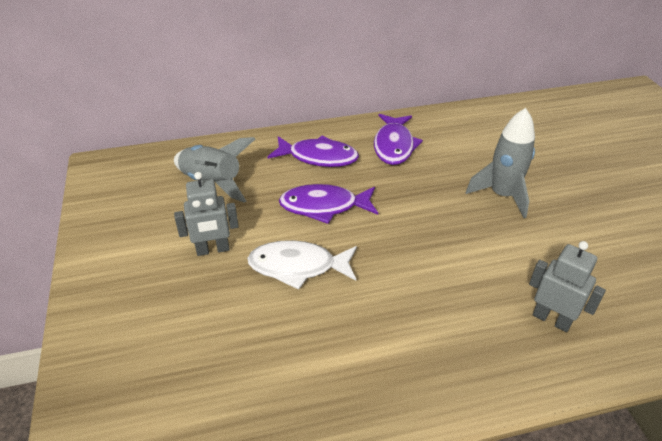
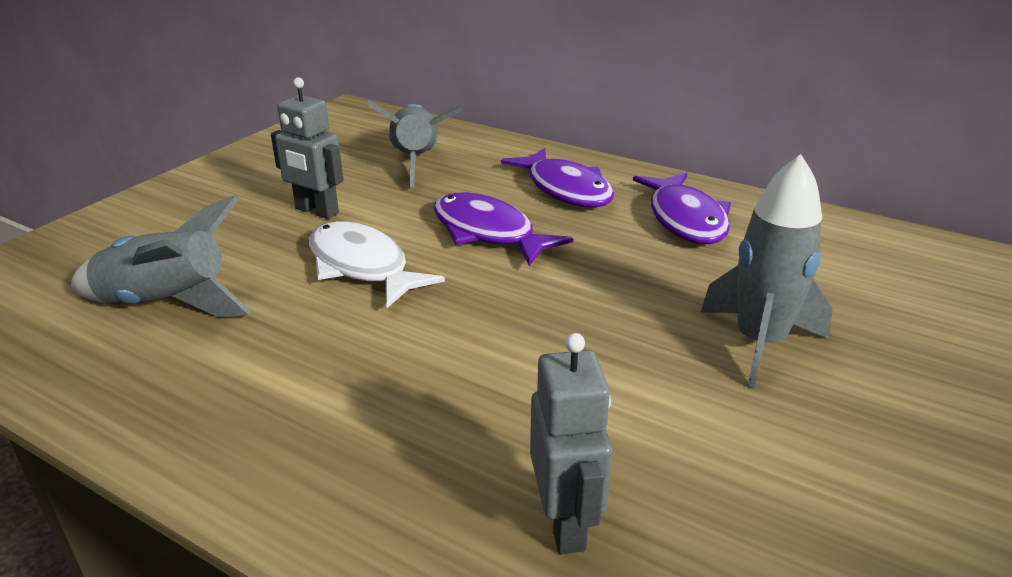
camera: 45 degrees right, 10 degrees down
(236, 362) = (167, 304): none -> grey rocket
(394, 146) = (685, 219): purple fish -> purple fish turned 60 degrees counterclockwise

